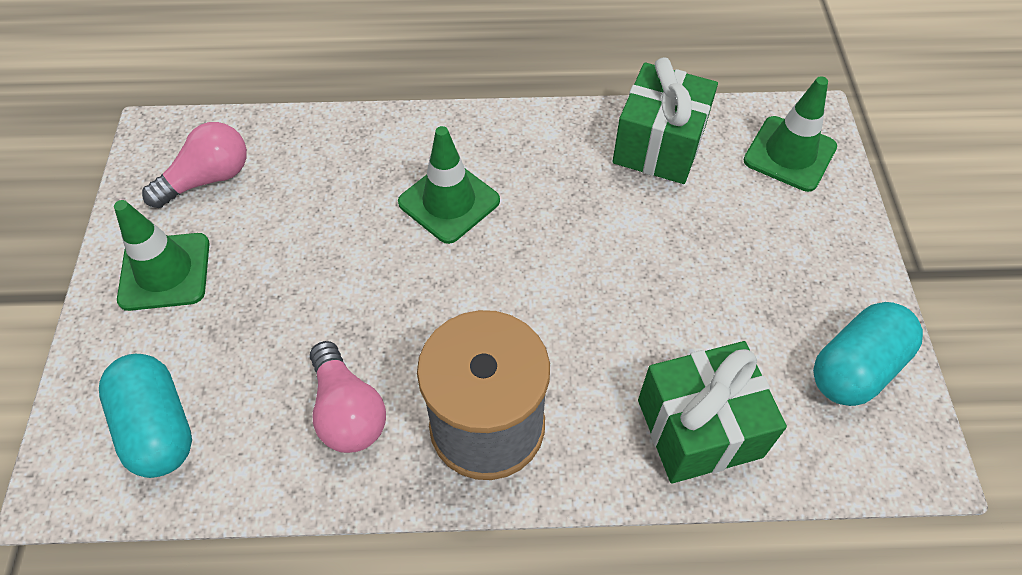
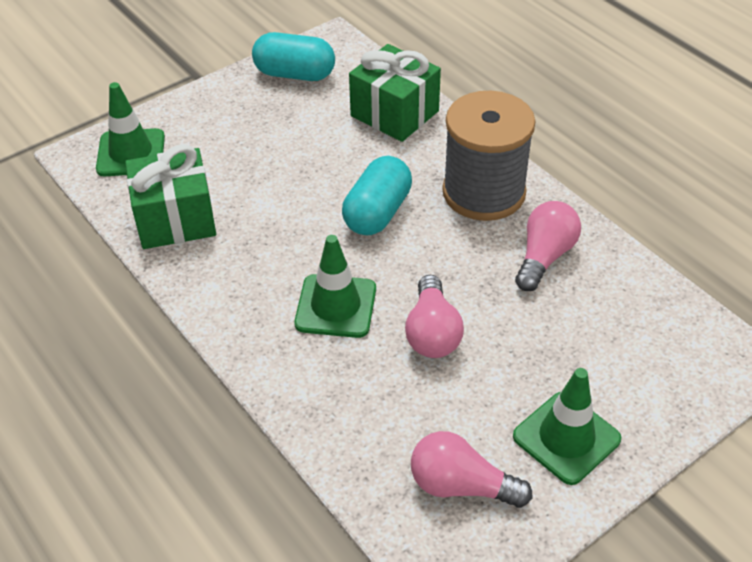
camera: 125 degrees left, 10 degrees down
(157, 427) = (660, 342): turquoise capsule -> turquoise capsule (377, 213)
(354, 251) = (432, 332): none -> pink light bulb

